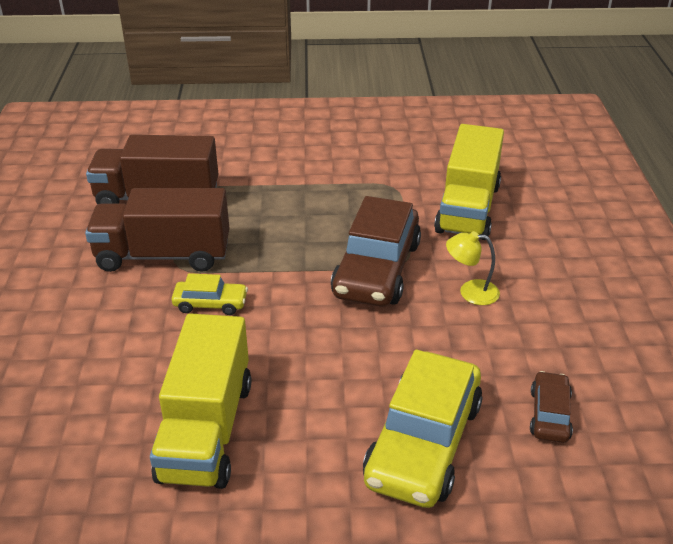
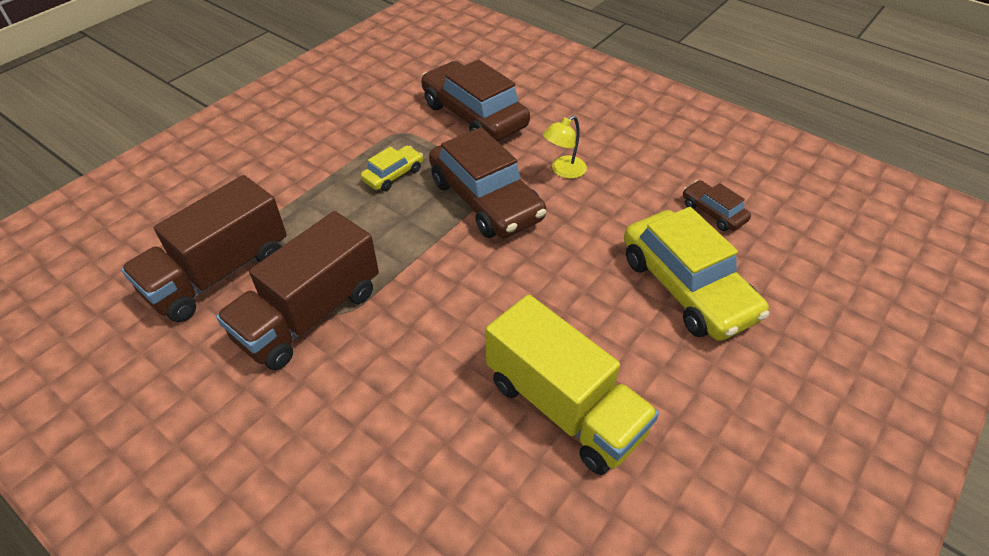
camera: 50 degrees left, 10 degrees up
(210, 304) = (413, 319): yellow car -> yellow car (393, 175)
(468, 208) = (474, 115): yellow truck -> brown car

